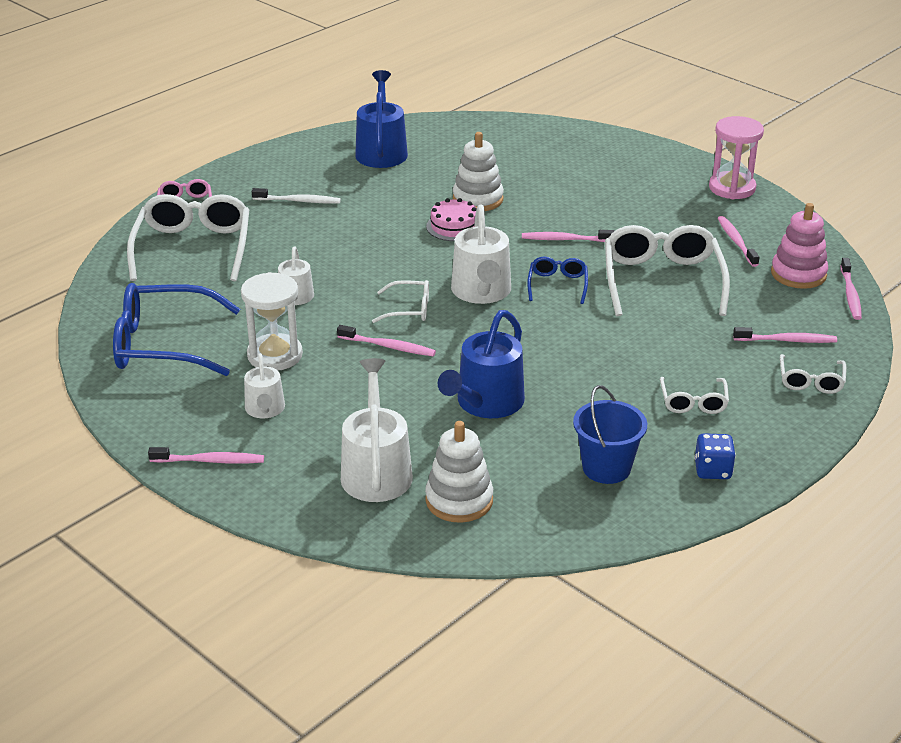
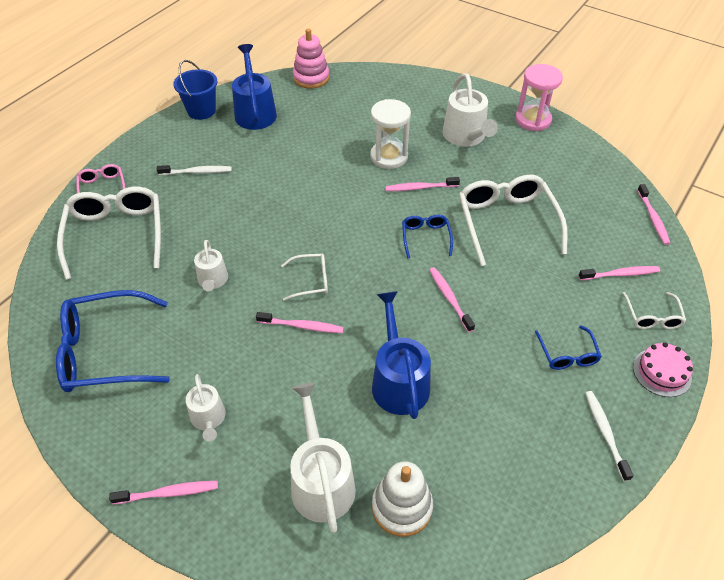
camera: 10 degrees left, 15 degrees up
(275, 355) = (206, 350): white hourglass -> white hourglass (389, 157)
(454, 226) = (329, 184): pink cake -> pink cake (662, 372)
(478, 199) = (341, 153): white stacking toy -> none
(482, 292) = (366, 253): white watering can -> white watering can (466, 136)
(486, 403) = (398, 381): blue watering can -> blue watering can turned 150 degrees clockwise
(606, 468) = (517, 445): blue bucket -> blue bucket (201, 111)
(693, 402) = (567, 354): white glasses -> blue glasses
(712, 470) = (605, 433): blue dice -> white toothbrush
(736, 241) = (551, 174): pink toothbrush -> pink toothbrush (449, 298)
(798, 274) = (608, 202): pink stacking toy -> pink stacking toy (311, 78)

